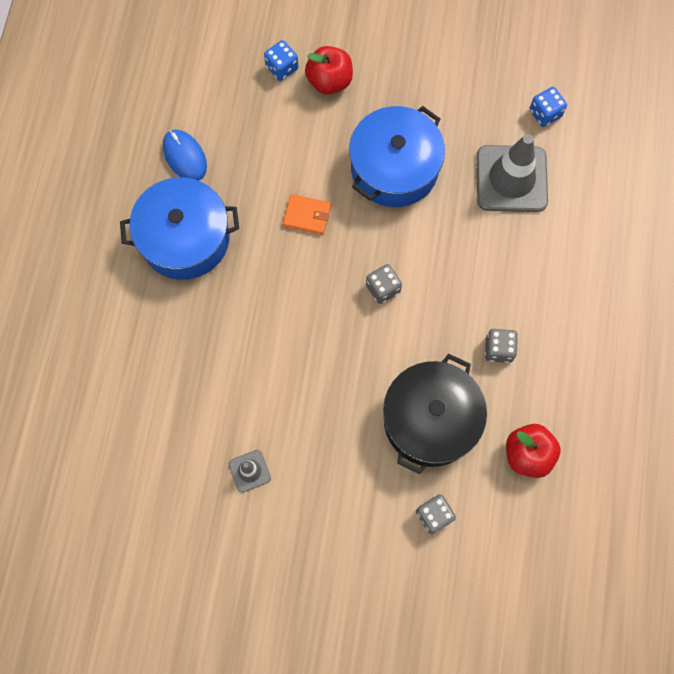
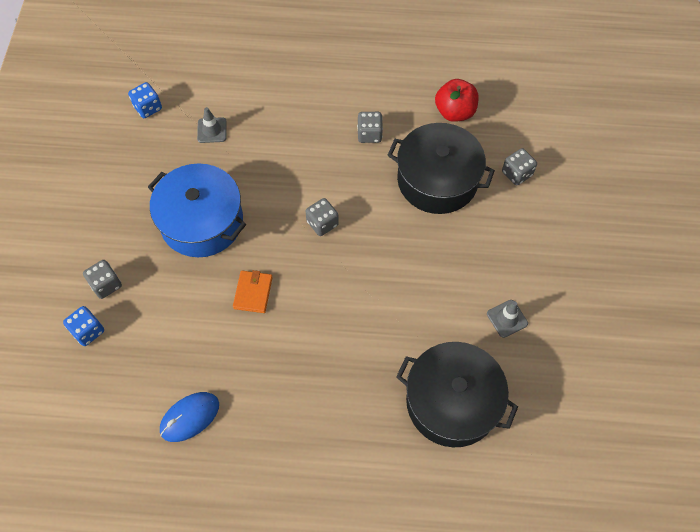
camera: 95 degrees left, 10 degrees down
(166, 399) = (452, 402): none -> black pot
(185, 238) = (282, 405): blue pot -> none
(329, 81) = (106, 285): red apple -> grey dice
(511, 179) = (212, 130): grey traffic cone -> grey traffic cone, size x0.46

